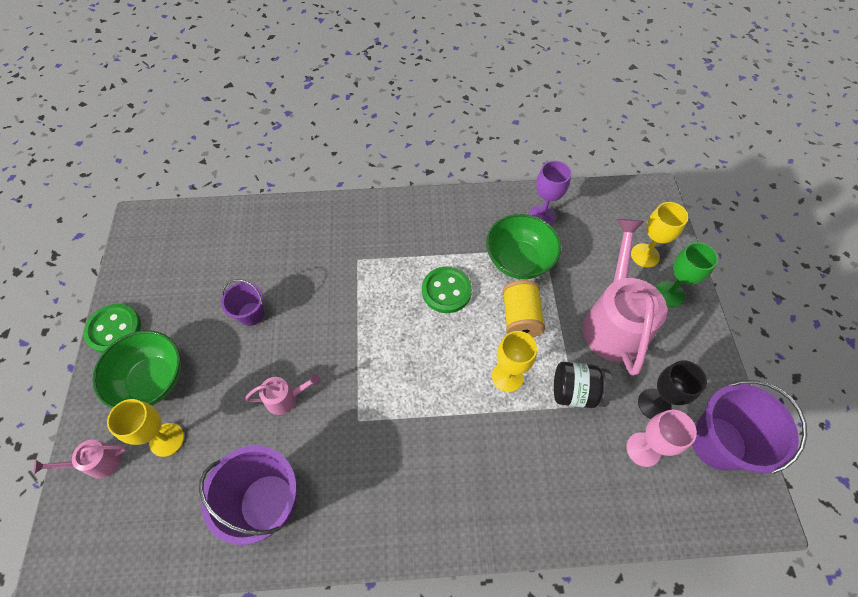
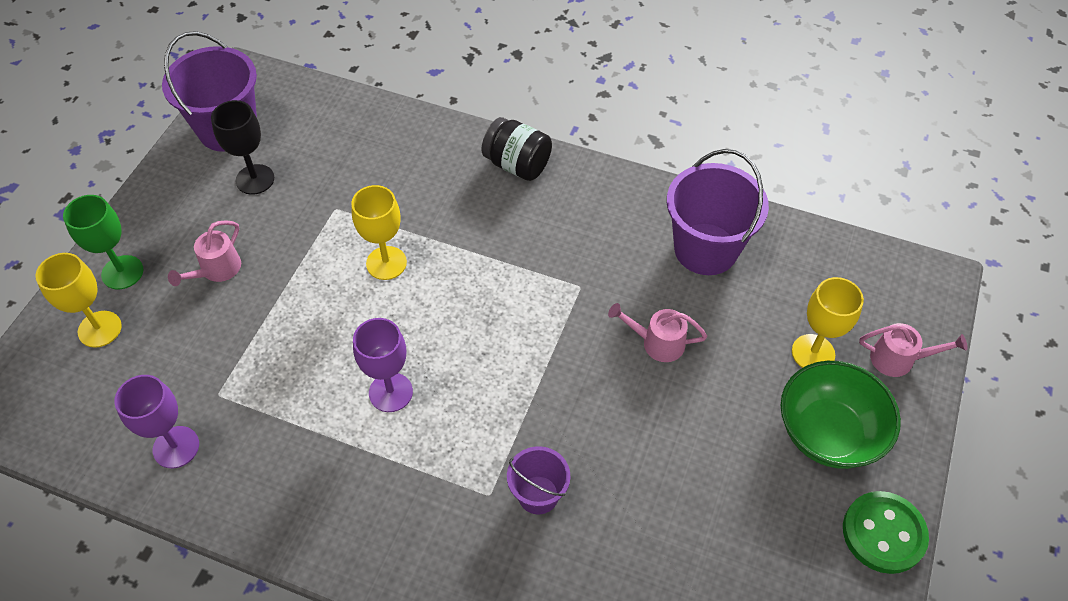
camera: 155 degrees left, 5 degrees down
(251, 314) = (675, 473): purple bucket -> purple bucket (538, 495)
(446, 291) = (390, 392): green button -> purple goblet
(519, 260) = (265, 393): green bowl -> none
(520, 317) = (322, 319): yellow spool -> none
(576, 392) = (324, 220): black jar -> black jar (517, 164)
(614, 320) = (216, 270): pink watering can -> pink watering can, size x0.45
(643, 449) = (302, 151): pink goblet -> none

